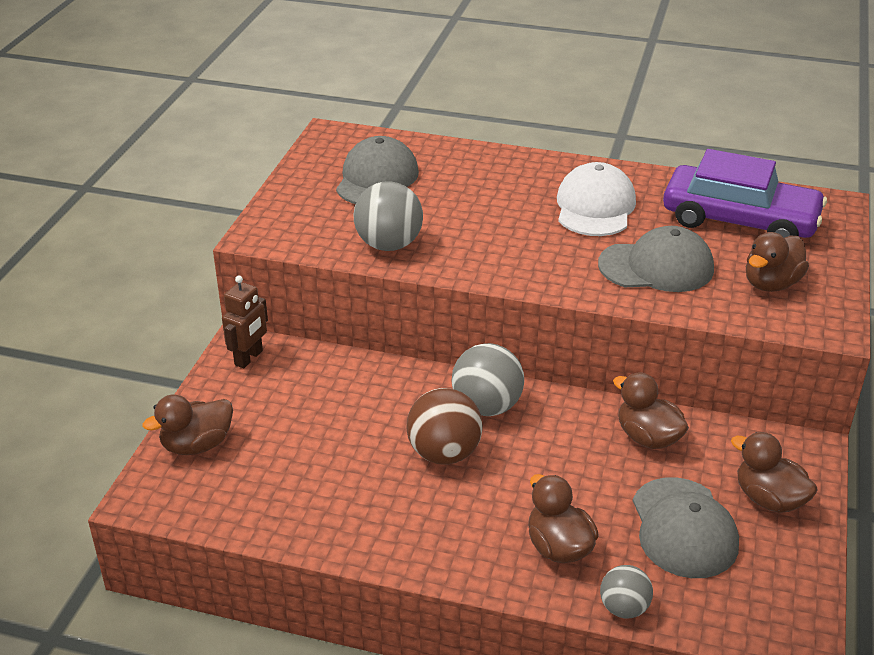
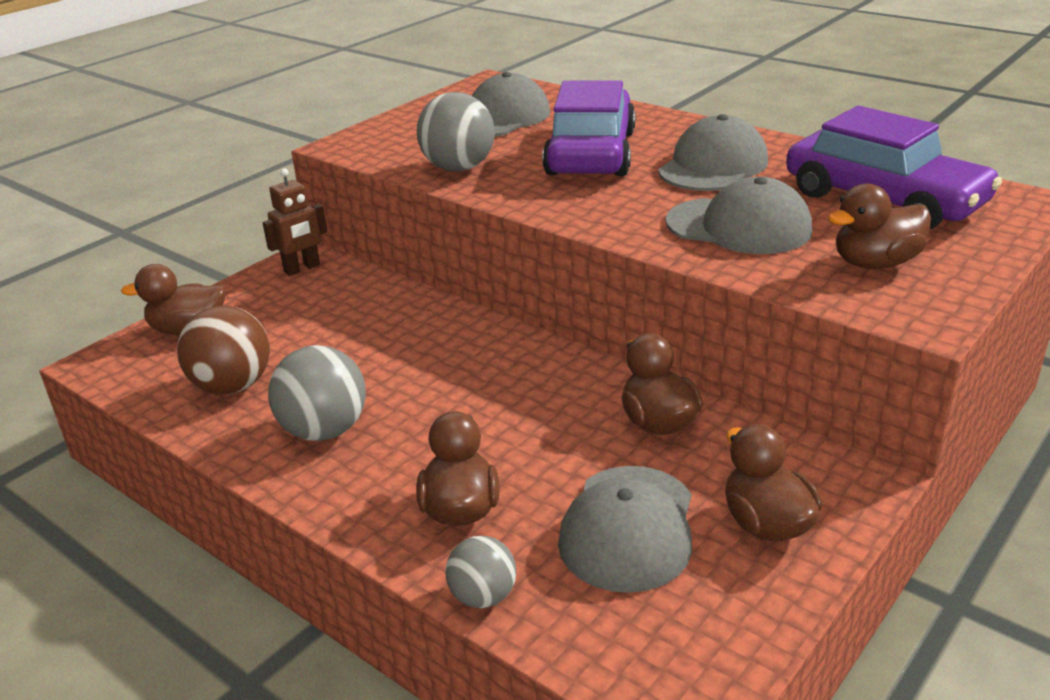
camera: 25 degrees right, 5 degrees down
(444, 453) = (414, 388): brown ball -> brown ball (232, 386)
(486, 407) = (497, 354): grey ball -> grey ball (324, 431)
(488, 209) = (591, 153): none -> purple car
(595, 207) = (713, 166): white cap -> grey cap

